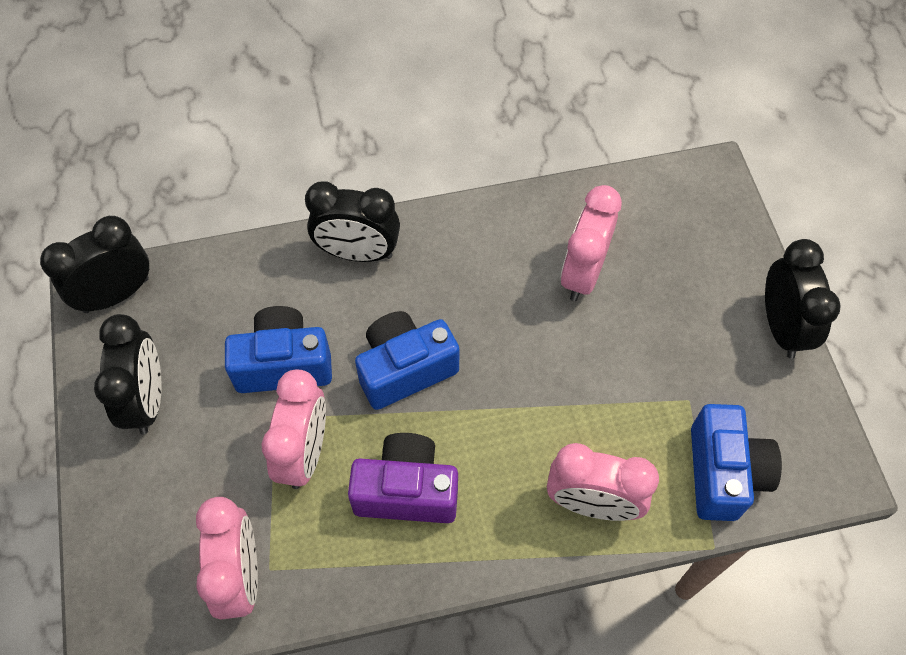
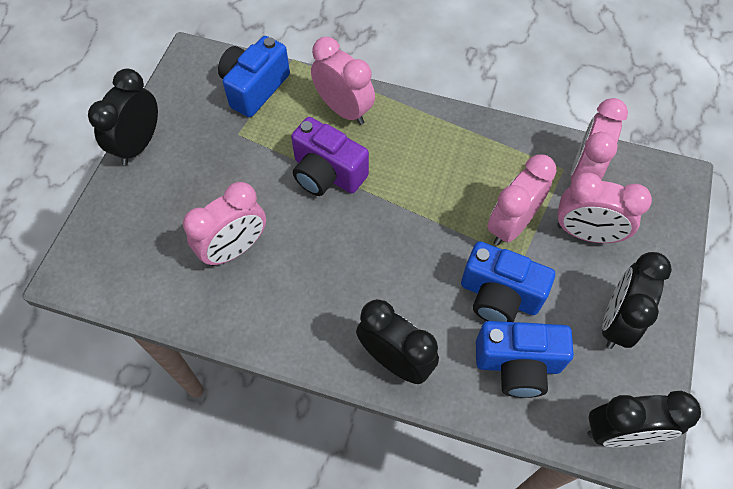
camera: 150 degrees left, 0 degrees up
(211, 489) = (586, 233): none -> pink clock
(405, 369) = (410, 246): blue camera -> blue camera (517, 364)
(406, 491) = (453, 170): purple camera -> purple camera (327, 173)

